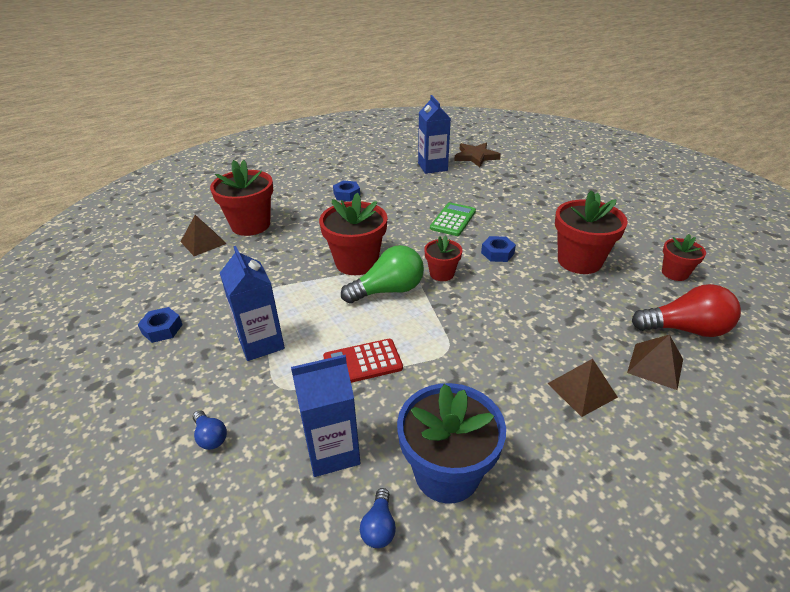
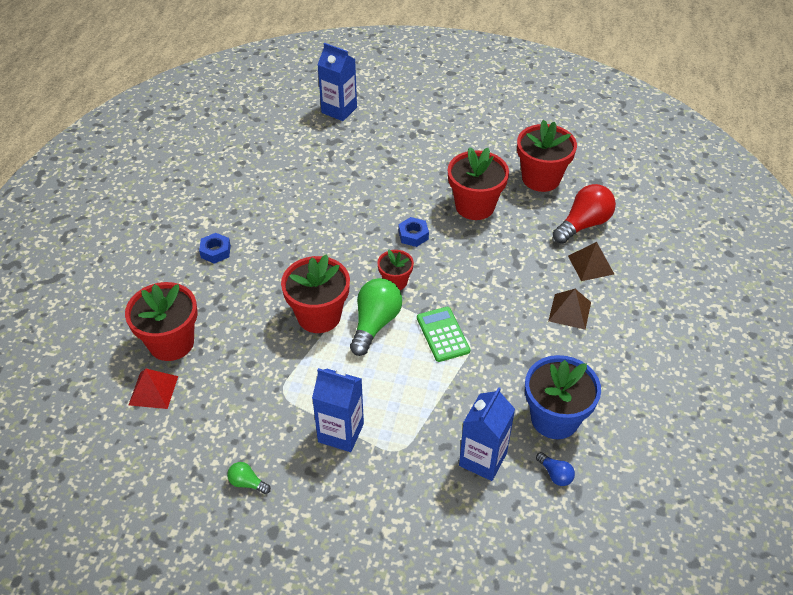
camera: 45 degrees left, 10 degrees up
(162, 329) = (247, 483): blue nut -> green light bulb
(203, 242) = (153, 390): brown pyramid -> red pyramid
(210, 437) = (401, 514): blue light bulb -> none
(362, 363) = (429, 392): red calculator -> none
(432, 167) = (254, 169): blue carton -> blue carton (339, 110)
(453, 220) = (343, 222): green calculator -> green calculator (443, 334)
(476, 157) = (279, 133): brown star -> none
(674, 273) = (541, 178): red flower pot -> red flower pot, size x1.80

